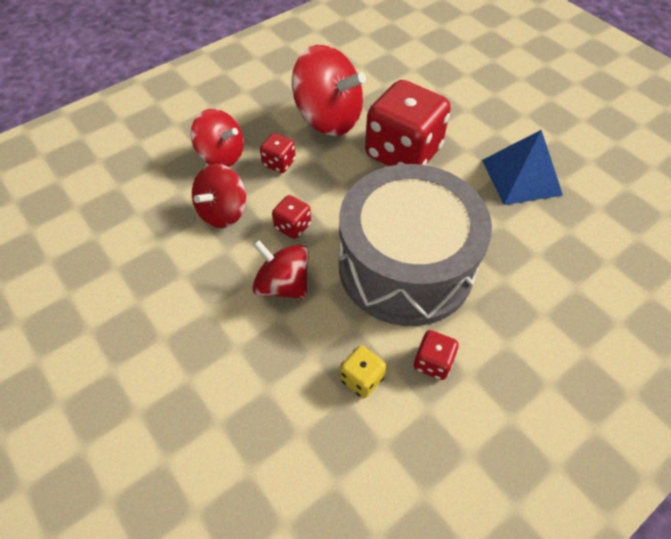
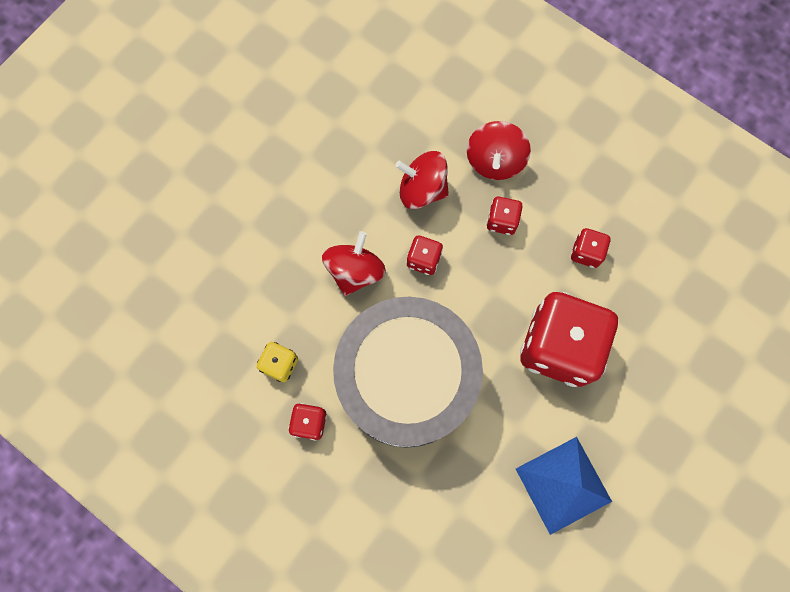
camera: 75 degrees right, 20 degrees up
(328, 118) = (586, 252): red spinning top -> red dice

